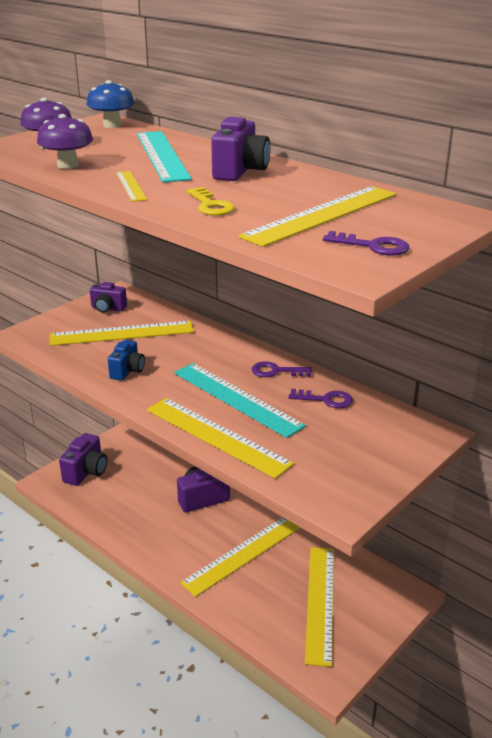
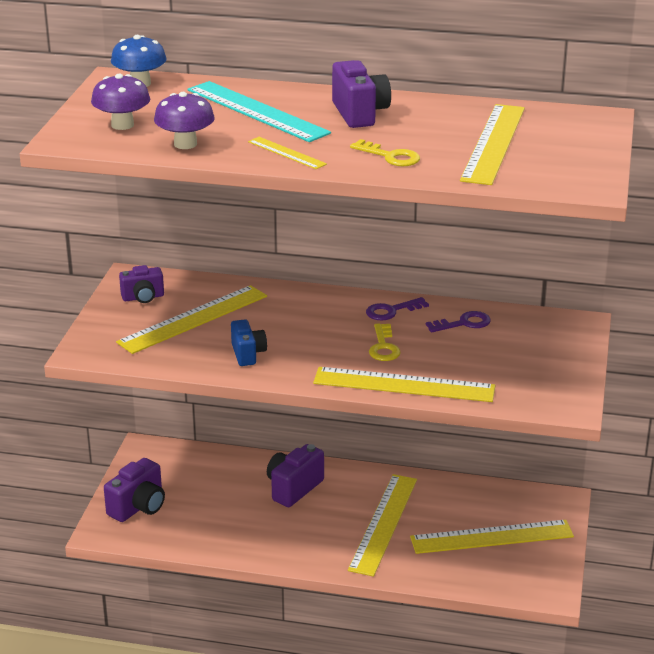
camera: 30 degrees left, 0 degrees up
(86, 472) = (138, 507): purple camera -> purple camera turned 45 degrees clockwise
(236, 398) = (383, 347): turquoise ruler -> yellow key
(320, 603) = (492, 537): yellow ruler -> yellow ruler turned 75 degrees counterclockwise
(373, 246) = (570, 163): purple key -> none

